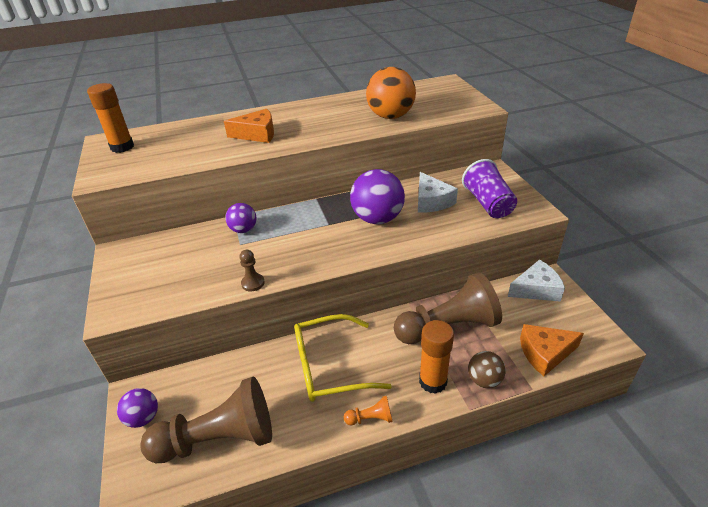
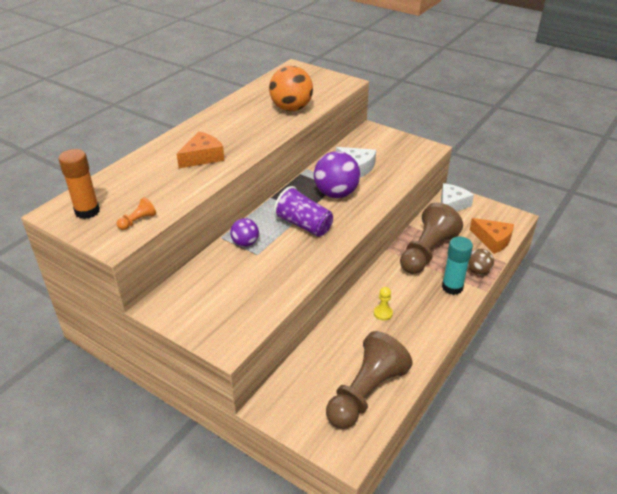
camera: 40 degrees left, 0 degrees up
(143, 418) = (296, 415): purple ball -> none
(253, 283) = (307, 274): brown pawn -> none
(329, 367) = (383, 313): yellow glasses -> yellow pawn
(370, 418) = (441, 326): orange pawn -> orange pawn (138, 221)
(433, 381) = (452, 287): orange glue stick -> turquoise glue stick
(488, 203) = (395, 154): purple cup -> purple cup (304, 225)
(545, 353) = (493, 240): orange cheese -> orange cheese turned 90 degrees counterclockwise

